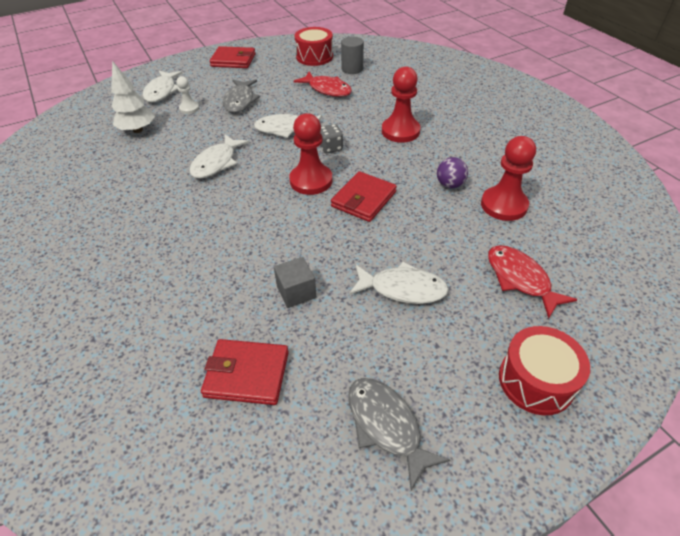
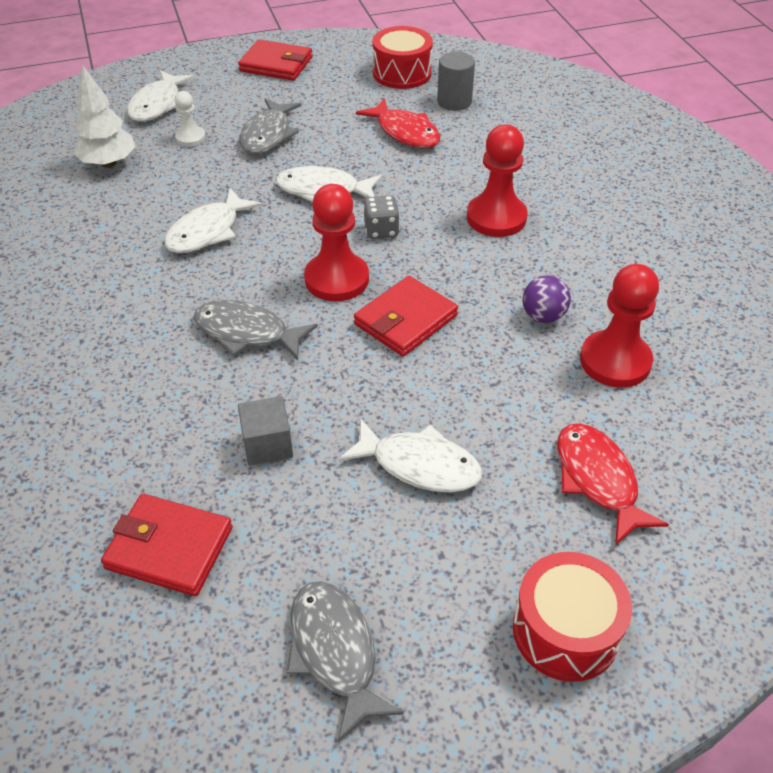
camera: 10 degrees right, 0 degrees up
(261, 222) = (247, 333): none -> grey fish

